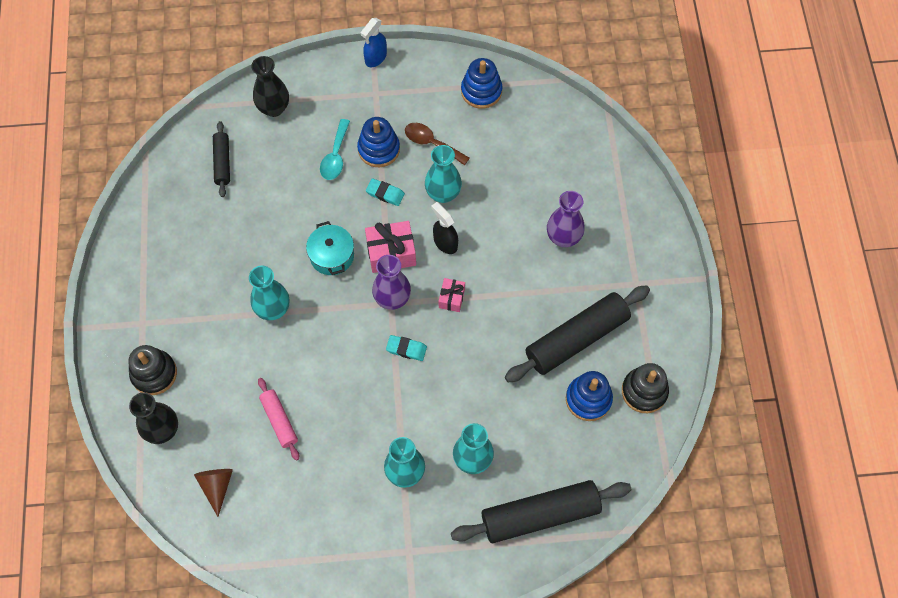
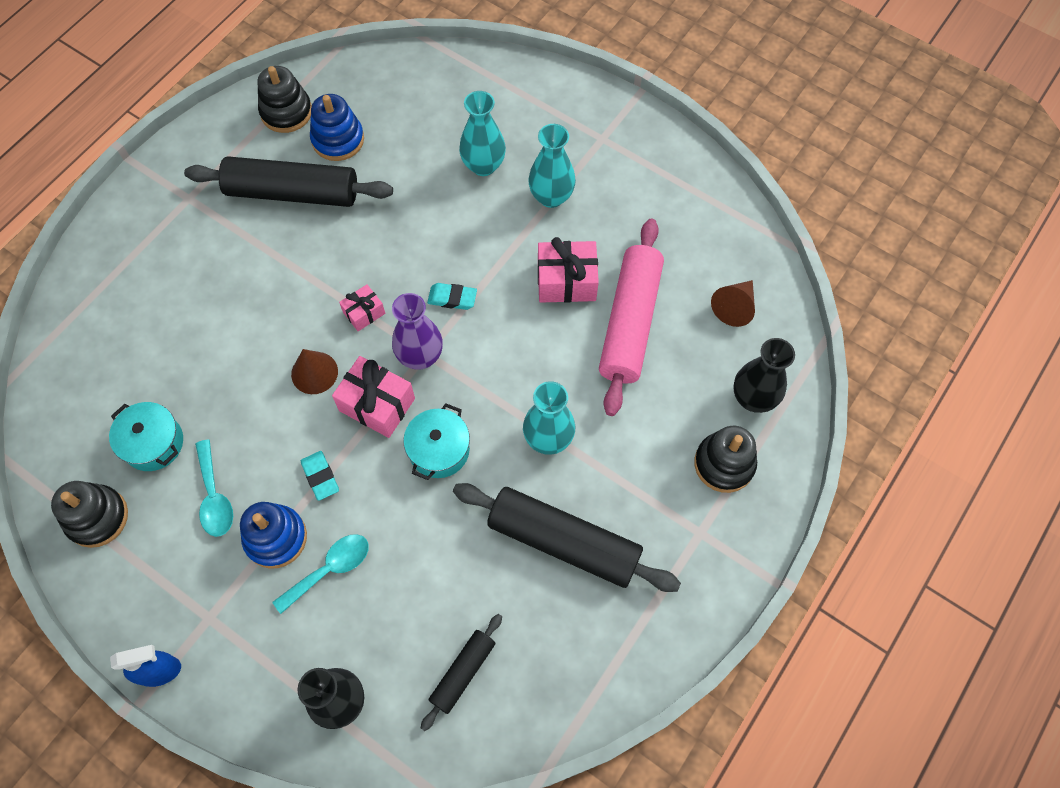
camera: 140 degrees left, 0 degrees up
(279, 420) = (629, 322): pink rolling pin -> pink rolling pin, size x1.91
(343, 417) = (566, 281): none -> pink gift
(406, 349) = (452, 298): turquoise eraser -> turquoise eraser turned 45 degrees counterclockwise
(431, 143) = (215, 497): brown spoon -> turquoise spoon
(443, 194) = (263, 427): turquoise vase -> none
(445, 243) = (314, 372): black spray bottle -> brown cone
(481, 91) = (97, 517): blue stacking toy -> black stacking toy
(493, 143) = (153, 443): none -> turquoise pot
(540, 515) = (469, 89): black rolling pin -> black rolling pin (563, 542)
(563, 237) = (201, 288): purple vase -> none

